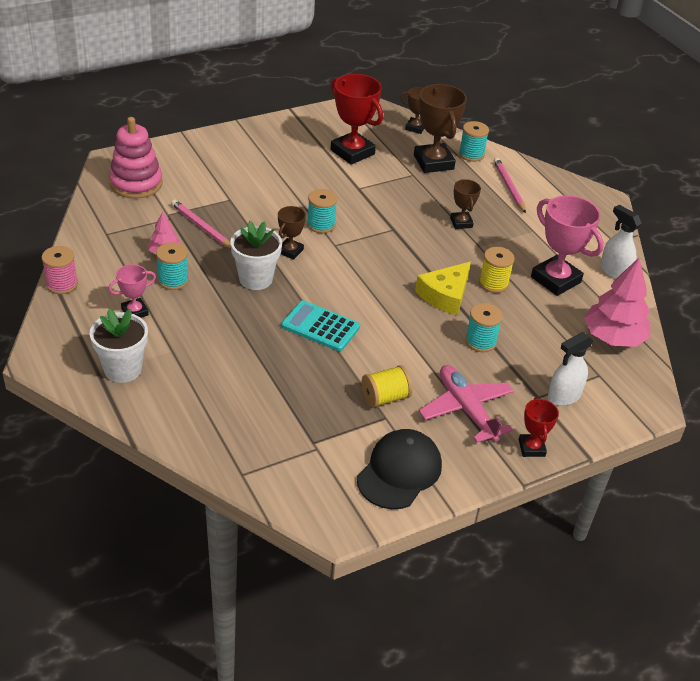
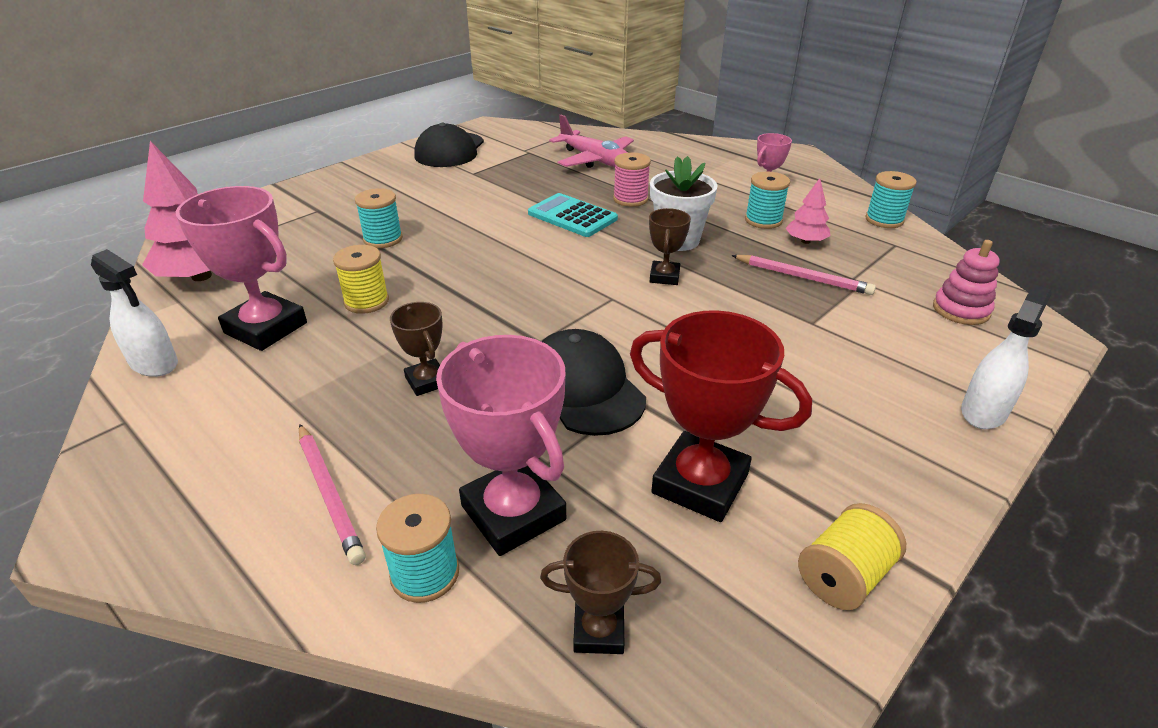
camera: 165 degrees right, 5 degrees down
(62, 284) = (862, 195): pink spool -> pink spool (630, 199)
(123, 369) = (723, 159): white flower pot -> none
(136, 183) = (961, 310): pink stacking toy -> pink stacking toy, size x0.64
(320, 327) = (572, 216): turquoise calculator -> turquoise calculator turned 150 degrees counterclockwise
(321, 225) = (651, 320): turquoise spool -> turquoise spool (884, 220)
(381, 199) = (583, 388): none -> black cap
(385, 398) = (478, 183): yellow spool -> yellow spool (843, 576)
(433, 162) = (513, 513): brown trophy -> pink trophy
(445, 295) = (434, 273): yellow cheese -> none
(466, 409) = (395, 189): pink plane -> pink plane (595, 160)
(531, 448) = (330, 179): red trophy -> none
(564, 396) = (287, 215): white spray bottle -> white spray bottle (983, 411)

